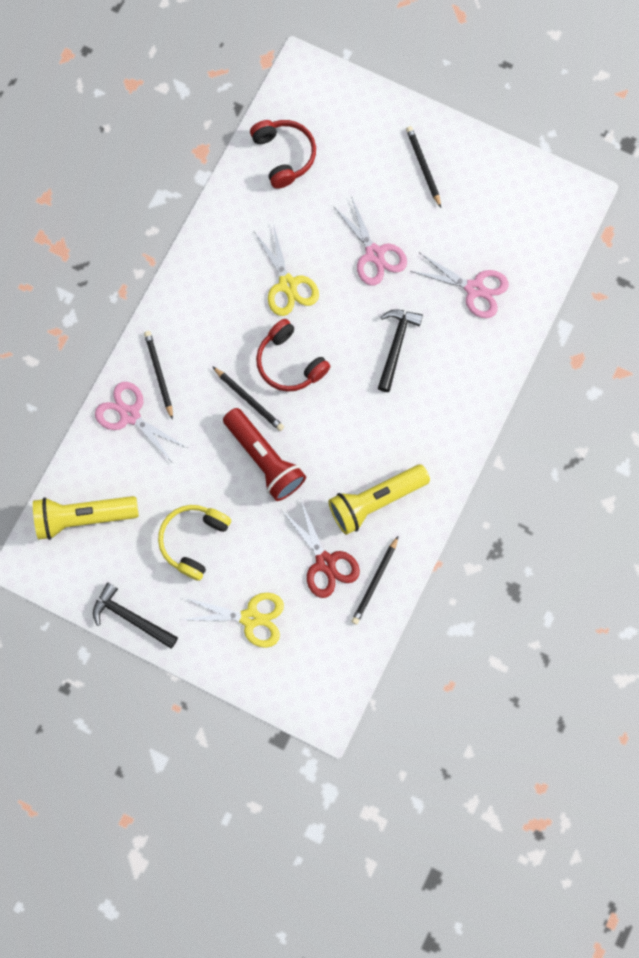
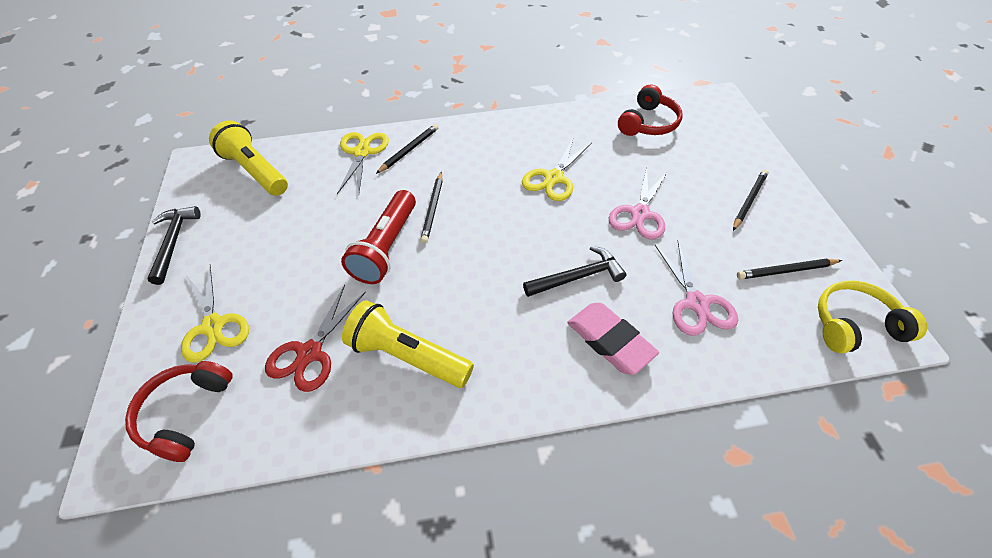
camera: 55 degrees right, 25 degrees down
(129, 415) = (362, 152): pink scissors -> yellow scissors
(193, 540) = (274, 243): yellow headphones -> yellow headphones (854, 325)
(289, 363) = (489, 215): red headphones -> red headphones (185, 413)
(375, 581) = (313, 412): black pencil -> black pencil (786, 271)
(459, 367) = (610, 341): none -> pink eraser

